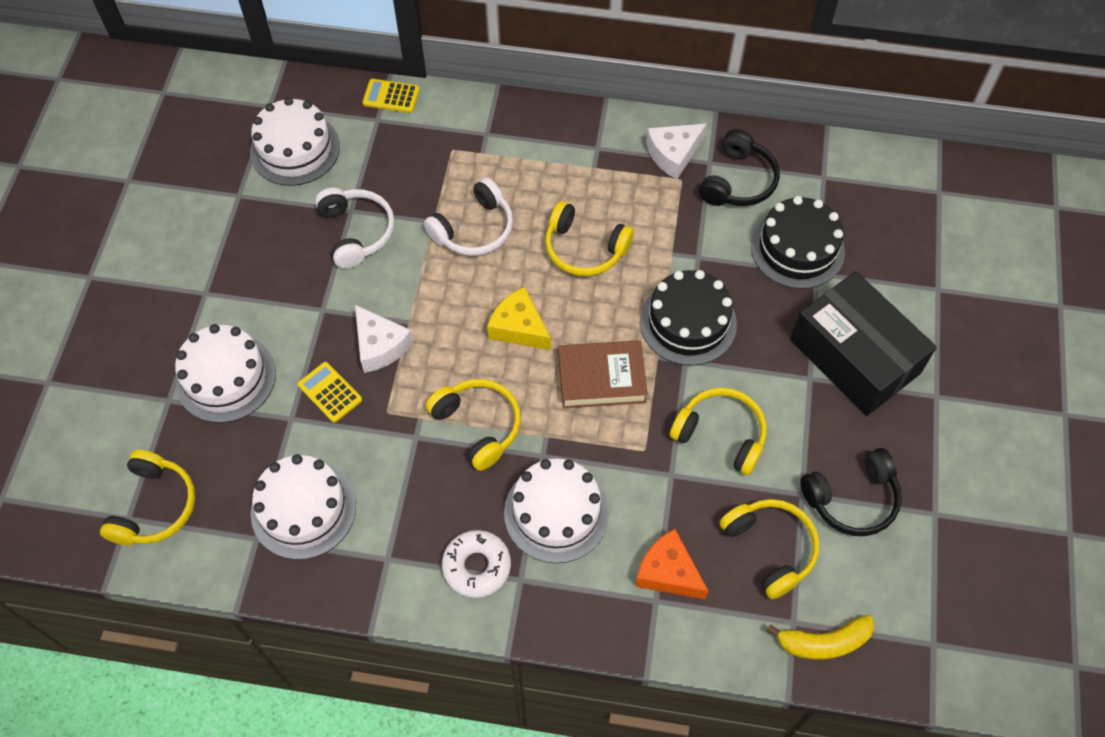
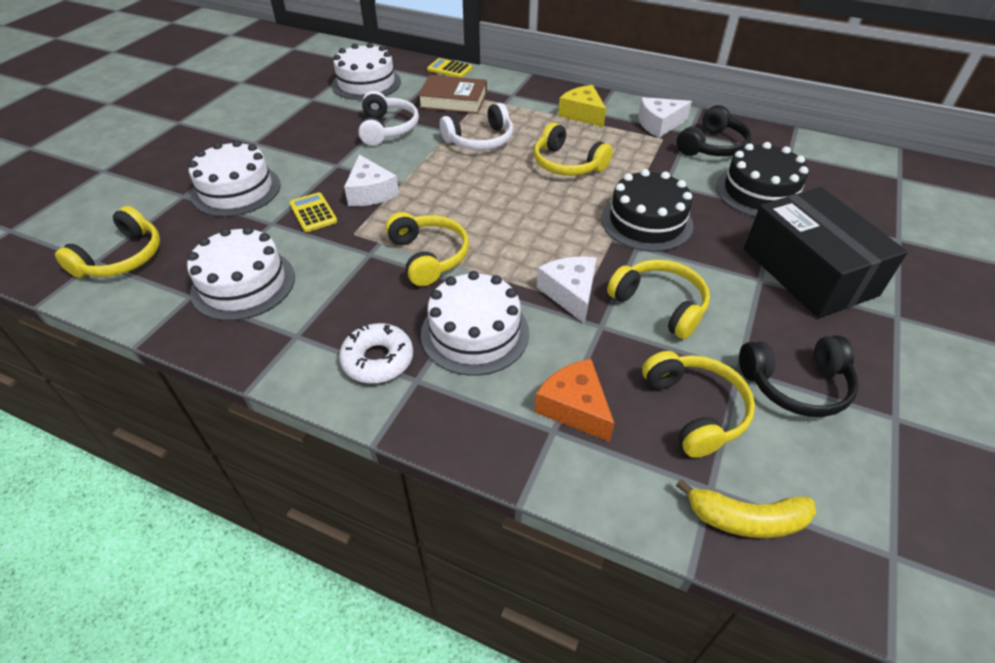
camera: 15 degrees right, 15 degrees down
(519, 327) = (492, 200): yellow cheese -> yellow cheese (582, 114)
(601, 378) = (554, 244): brown book -> brown book (453, 100)
(633, 441) = (570, 293): none -> white cheese

